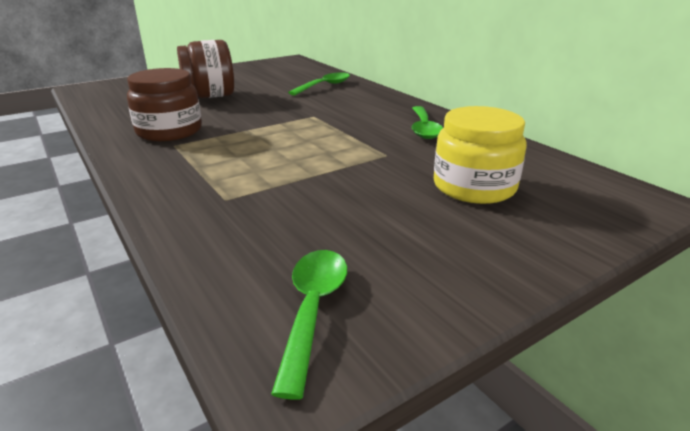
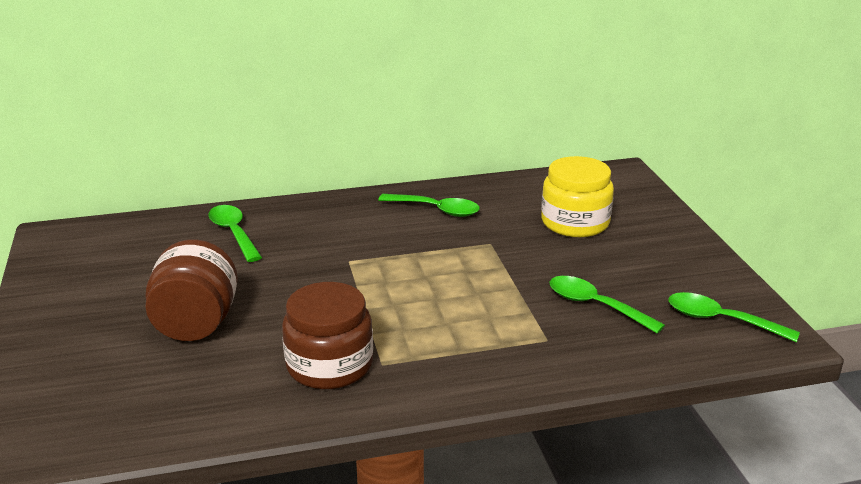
camera: 70 degrees left, 0 degrees up
(301, 216) = (595, 305): none -> green spoon

